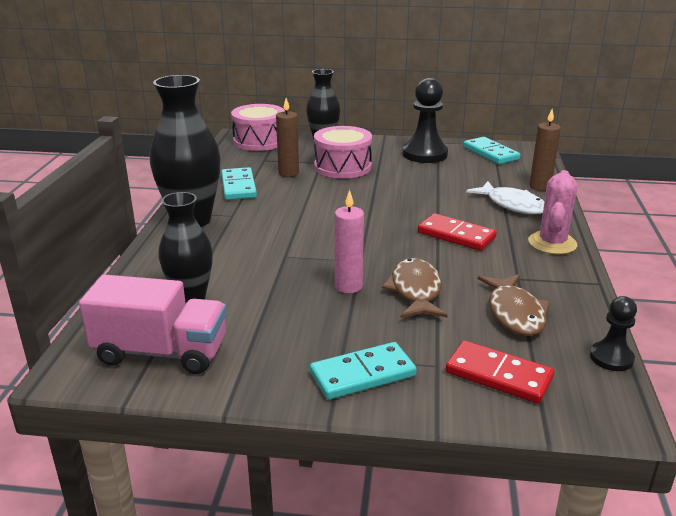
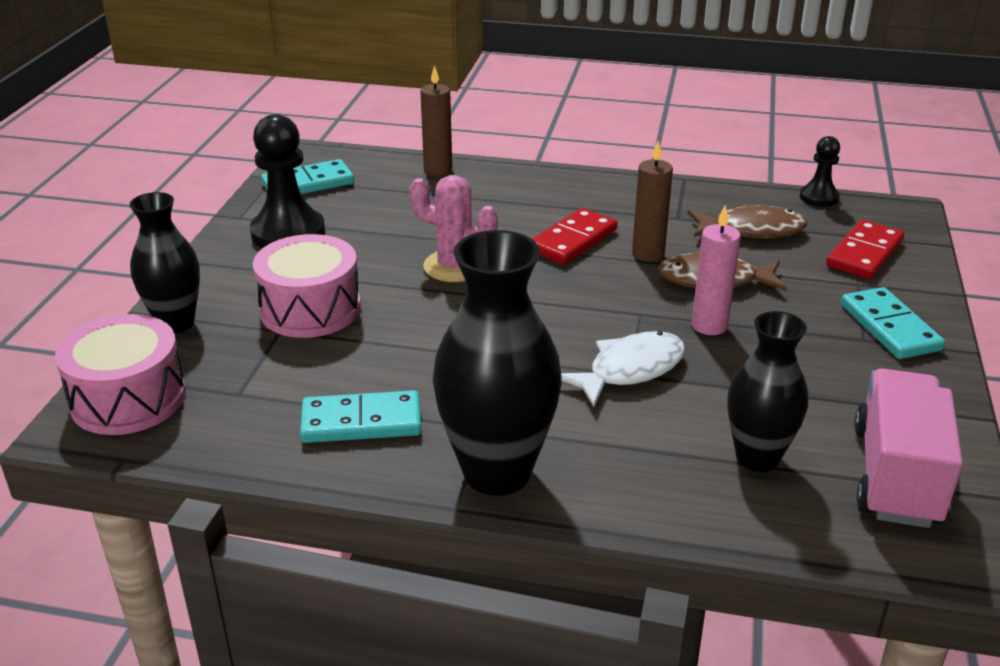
camera: 85 degrees left, 5 degrees up
(288, 173) = (318, 365): brown candle -> brown candle (648, 254)
(512, 205) = (489, 194): white fish -> white fish (630, 370)
(552, 243) = (596, 187): pink cactus -> pink cactus (454, 266)

